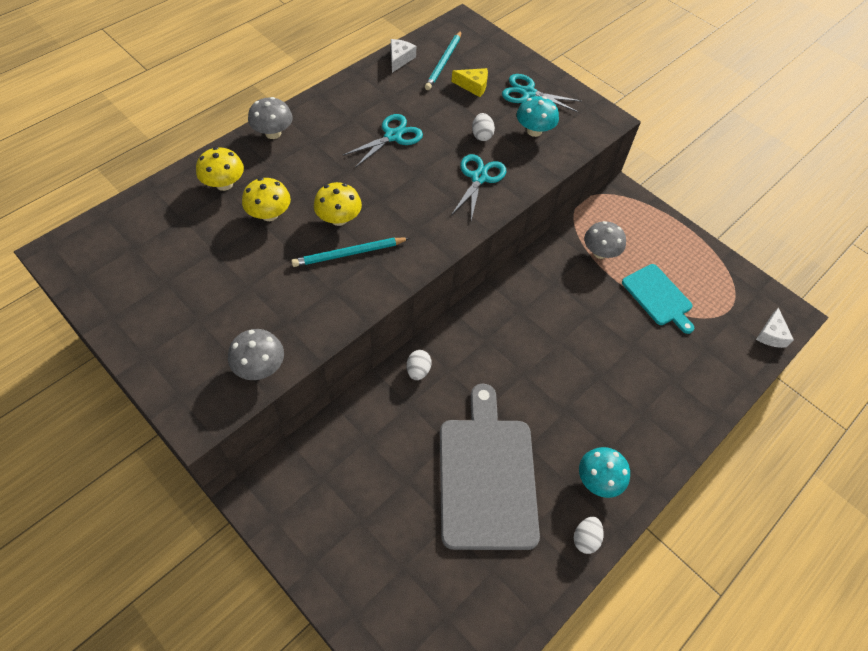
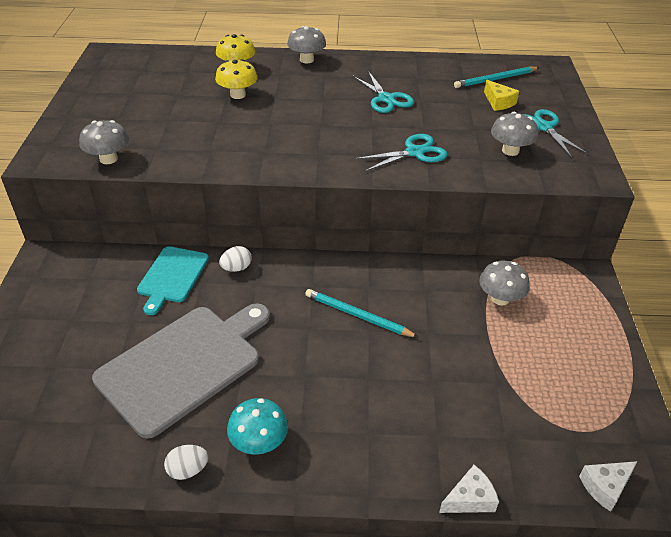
camera: 50 degrees right, 15 degrees down
(339, 219) = (276, 119): yellow mushroom -> none
(349, 254) = (252, 139): turquoise pencil -> turquoise pencil (358, 316)
(393, 136) = (386, 99): turquoise scissors -> turquoise scissors turned 60 degrees clockwise
(399, 59) = (461, 63): white cheese -> white cheese (469, 498)
(481, 135) = (458, 131): white egg -> none
(534, 131) = (510, 150): turquoise mushroom -> grey mushroom
(658, 297) = (513, 366): turquoise cutting board -> turquoise cutting board (172, 276)

